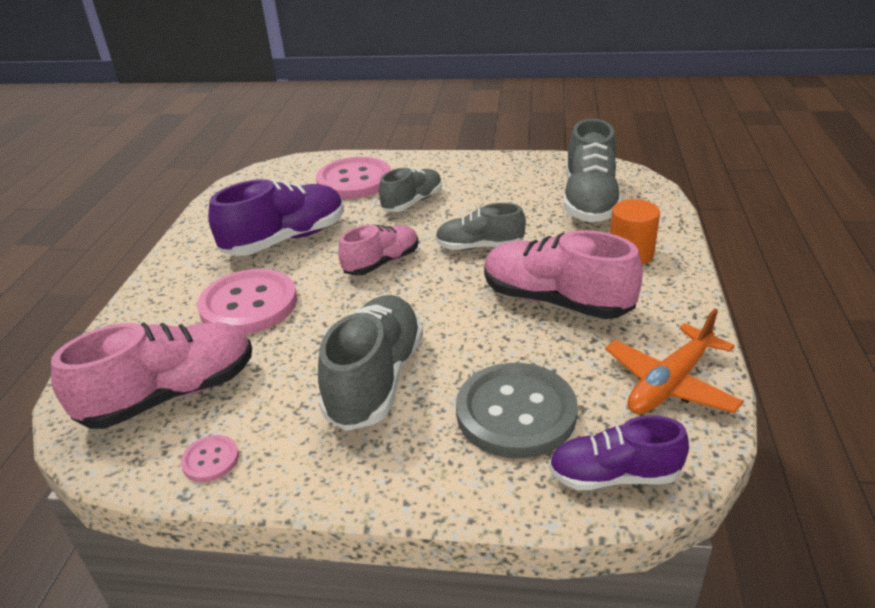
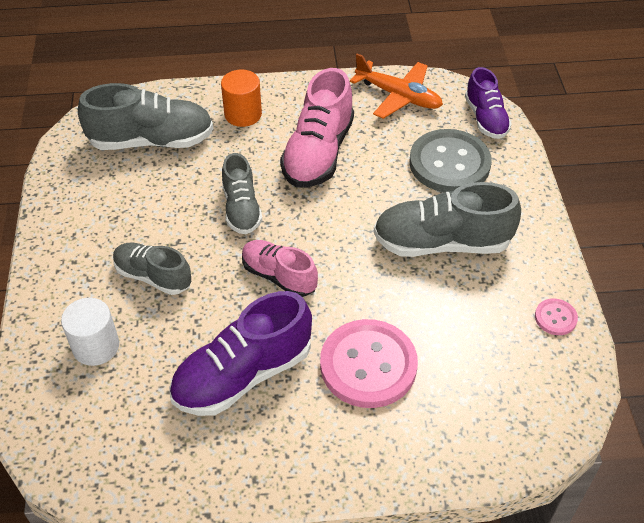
camera: 105 degrees left, 15 degrees up
(171, 395) = (504, 375): pink shoe -> none
(285, 239) = (243, 375): purple shoe -> purple shoe turned 75 degrees counterclockwise
(354, 181) = (96, 346): pink button -> white cylinder

